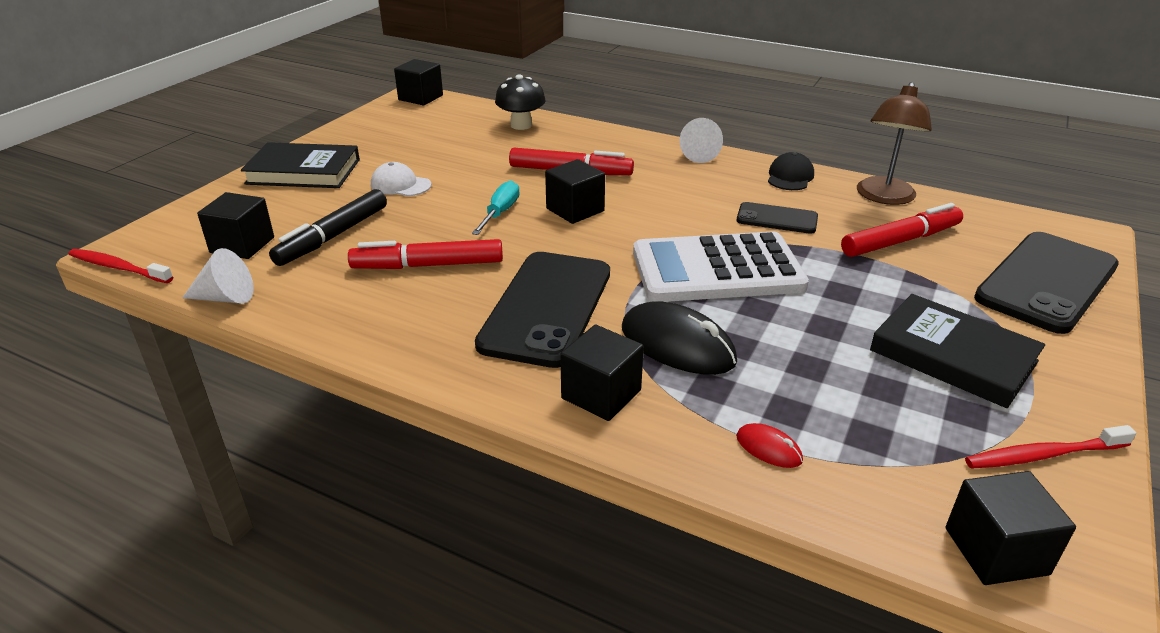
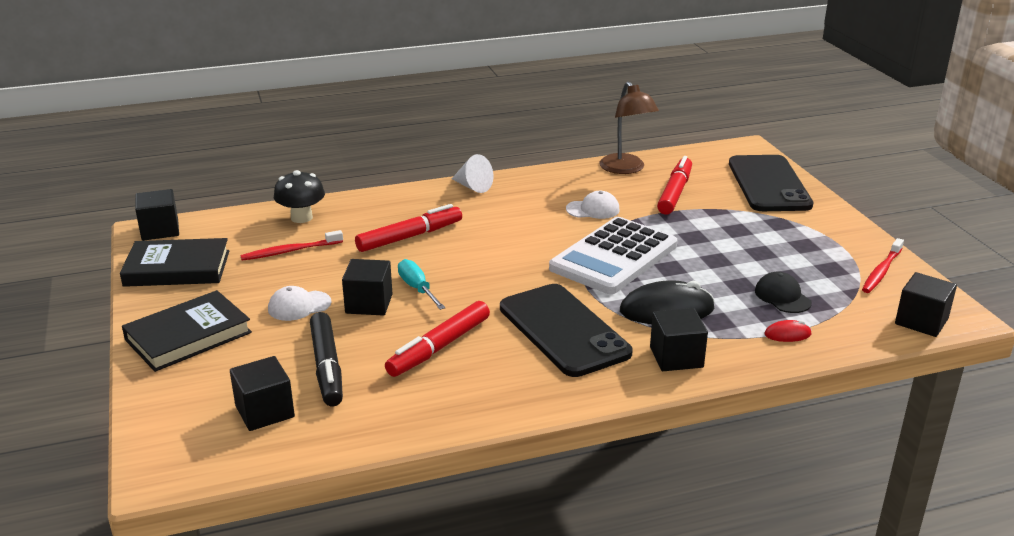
camera: 45 degrees left, 5 degrees down
(118, 267) = (191, 485): red toothbrush -> red toothbrush (289, 251)
(225, 298) = (337, 449): white cone -> none
(575, 210) = (464, 262): black cube -> black cube (369, 304)
(777, 219) = (593, 209): black phone -> white cap
(790, 177) = (555, 178): black cap -> black cap (782, 297)
(952, 356) = (788, 245): black book -> black book (177, 268)

